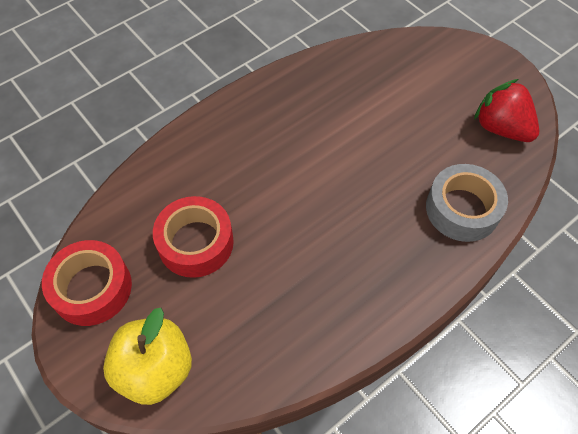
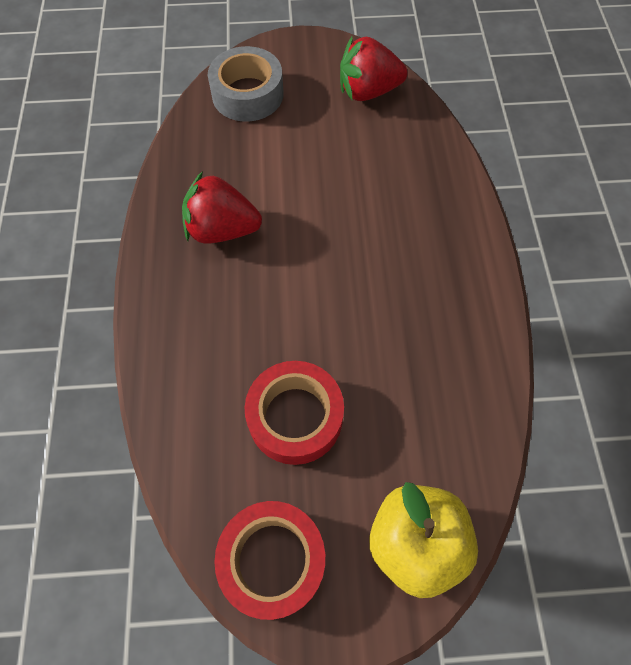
camera: 55 degrees left, 5 degrees up
(300, 117) = (222, 230): none -> red strawberry
(462, 209) = (426, 173): grey tape -> grey tape (247, 94)

